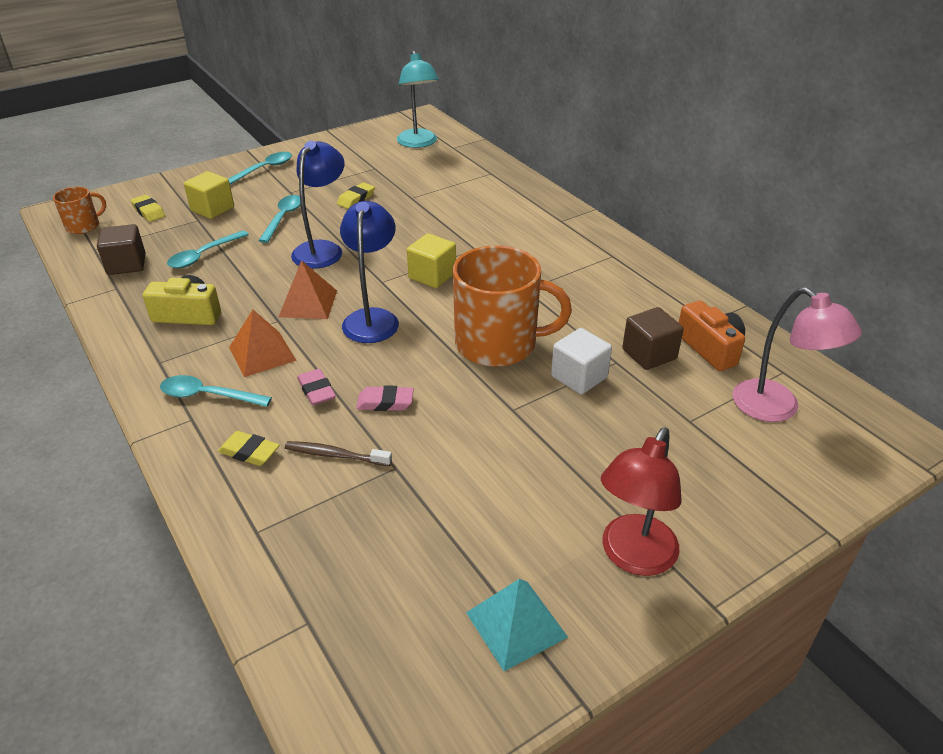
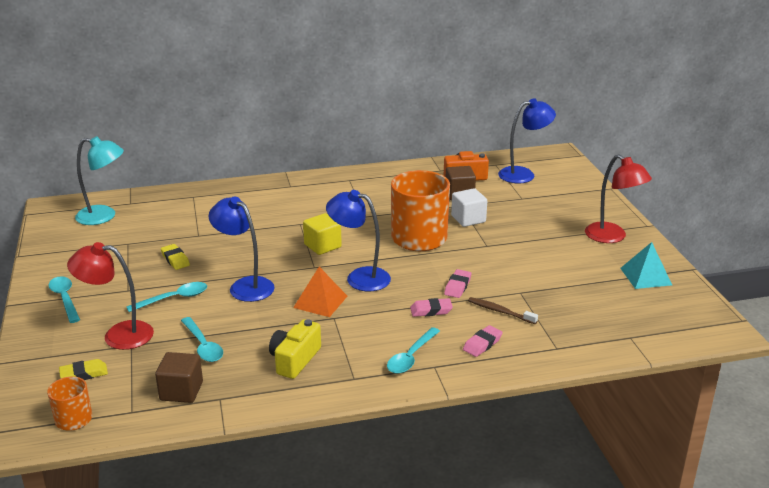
camera: 70 degrees left, 10 degrees down
(212, 209) = (118, 335): yellow cube -> red lamp
(249, 452) = (482, 344): yellow eraser -> pink eraser
(262, 353) = (373, 329): orange pyramid -> none
(283, 218) = (174, 298): turquoise spoon -> turquoise spoon turned 120 degrees clockwise
(335, 455) = (500, 311): brown toothbrush -> brown toothbrush turned 90 degrees clockwise
(777, 408) = (523, 174): pink lamp -> blue lamp

